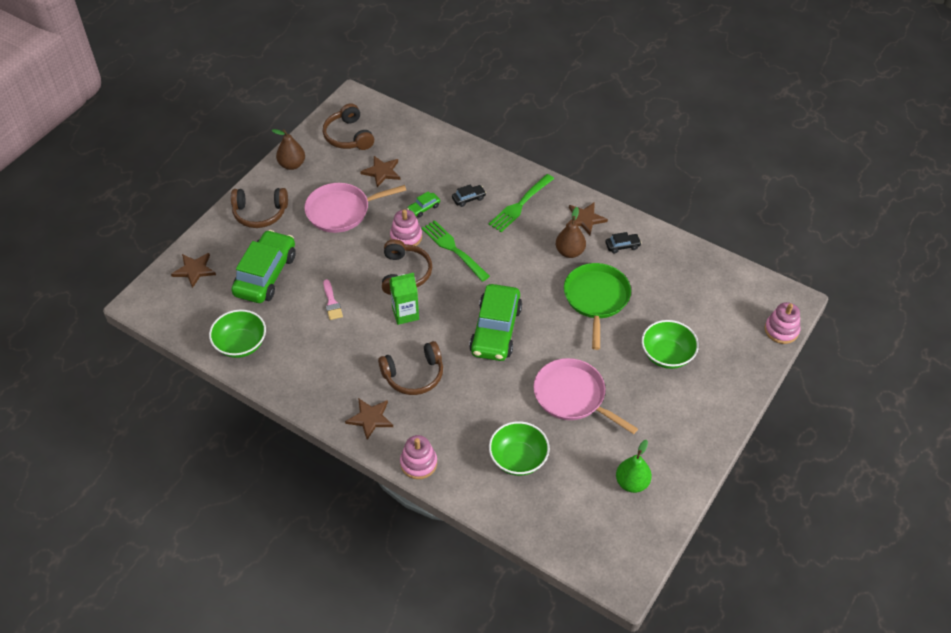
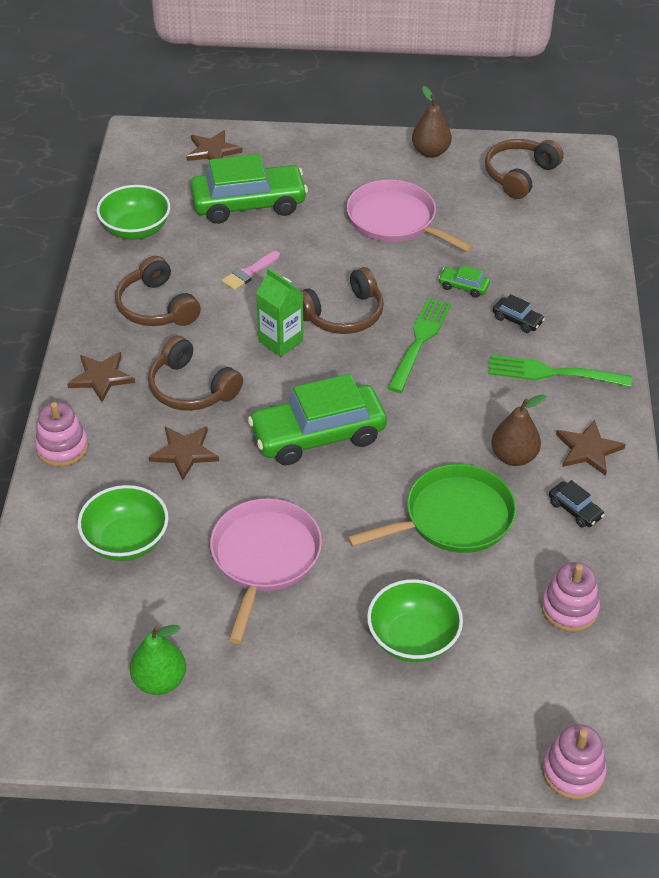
camera: 60 degrees right, 5 degrees down
(260, 213) = (335, 160): brown headphones -> brown headphones (156, 307)
(382, 172) = (488, 226): brown star -> brown star (184, 453)
(406, 237) = (402, 291): pink stacking toy -> pink stacking toy (569, 609)

